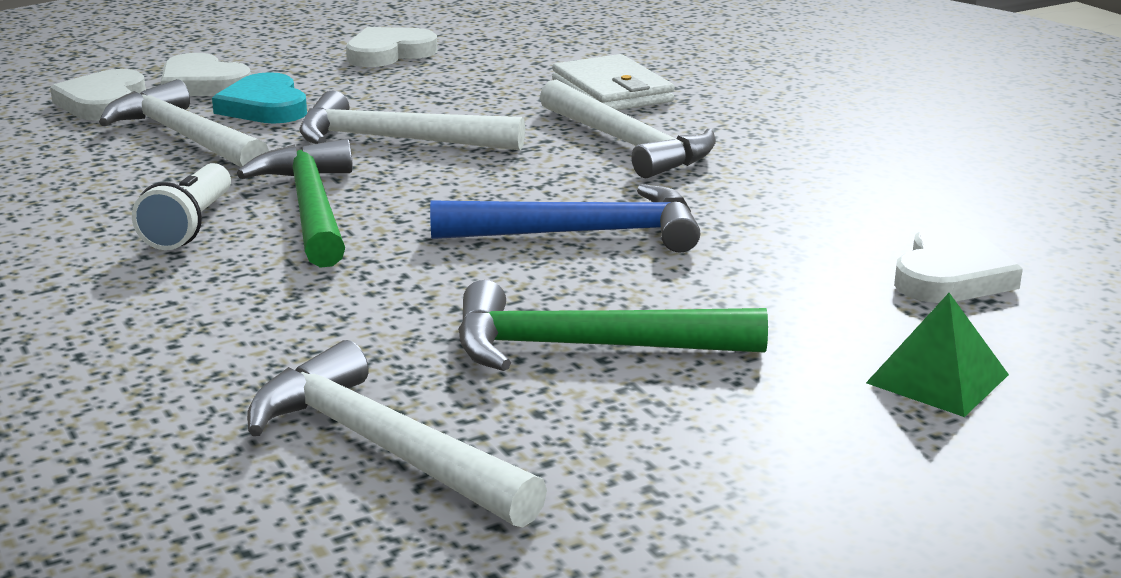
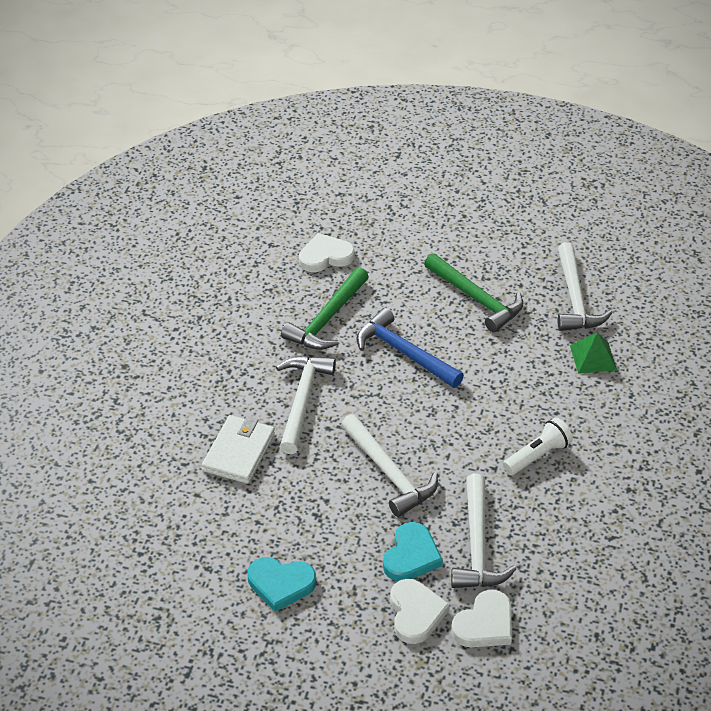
camera: 135 degrees left, 20 degrees up
(311, 207) = (480, 438): green hammer -> green hammer (327, 319)
(389, 53) = (281, 584): white heart -> turquoise heart
(937, 378) = (401, 228): green pyramid -> green pyramid (593, 357)

